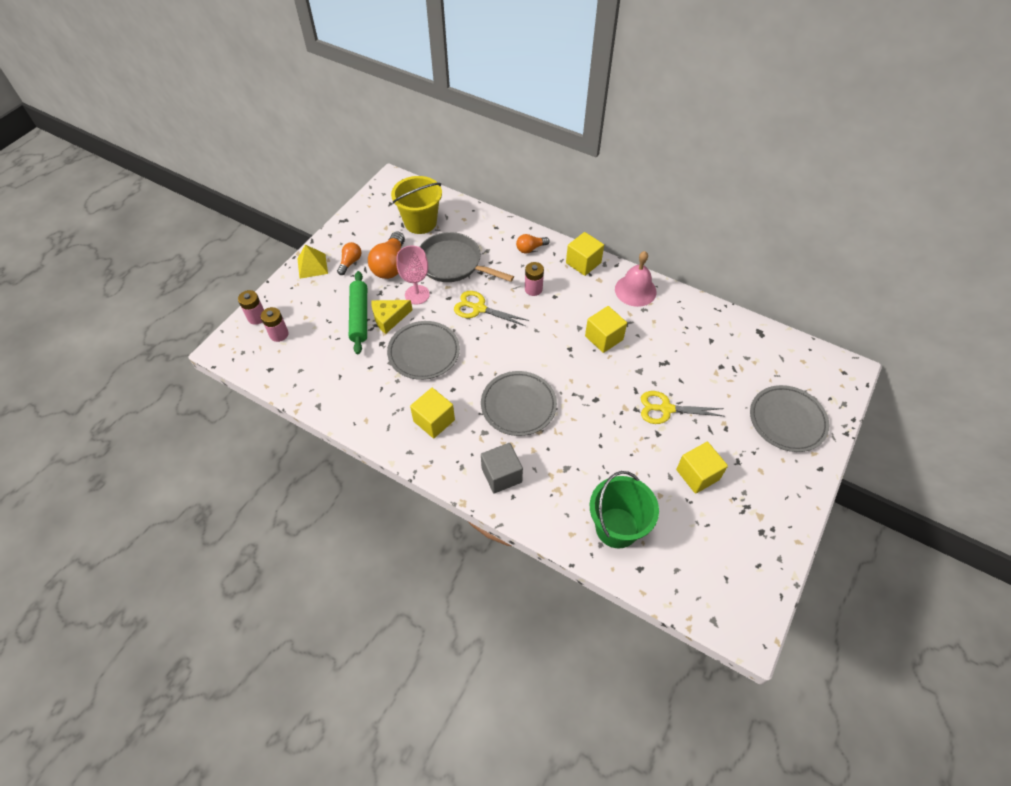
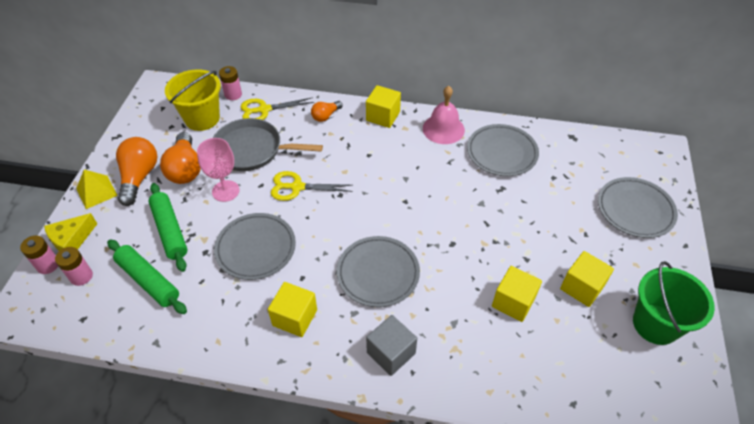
camera: 20 degrees left, 5 degrees down
(329, 354) = (149, 281): none -> green rolling pin
(350, 262) = (139, 177): orange light bulb -> orange light bulb, size x1.79
(389, 318) = (204, 223): yellow cheese -> yellow cheese (72, 240)
(533, 289) = (345, 153): pink battery -> pink battery (233, 94)
(604, 338) = (433, 181): yellow cube -> yellow cube (513, 302)
(617, 527) = (531, 368): green bucket -> green bucket (655, 324)
(666, 409) = (523, 232): yellow scissors -> yellow scissors (264, 110)
(681, 329) = (502, 153): none -> grey plate

